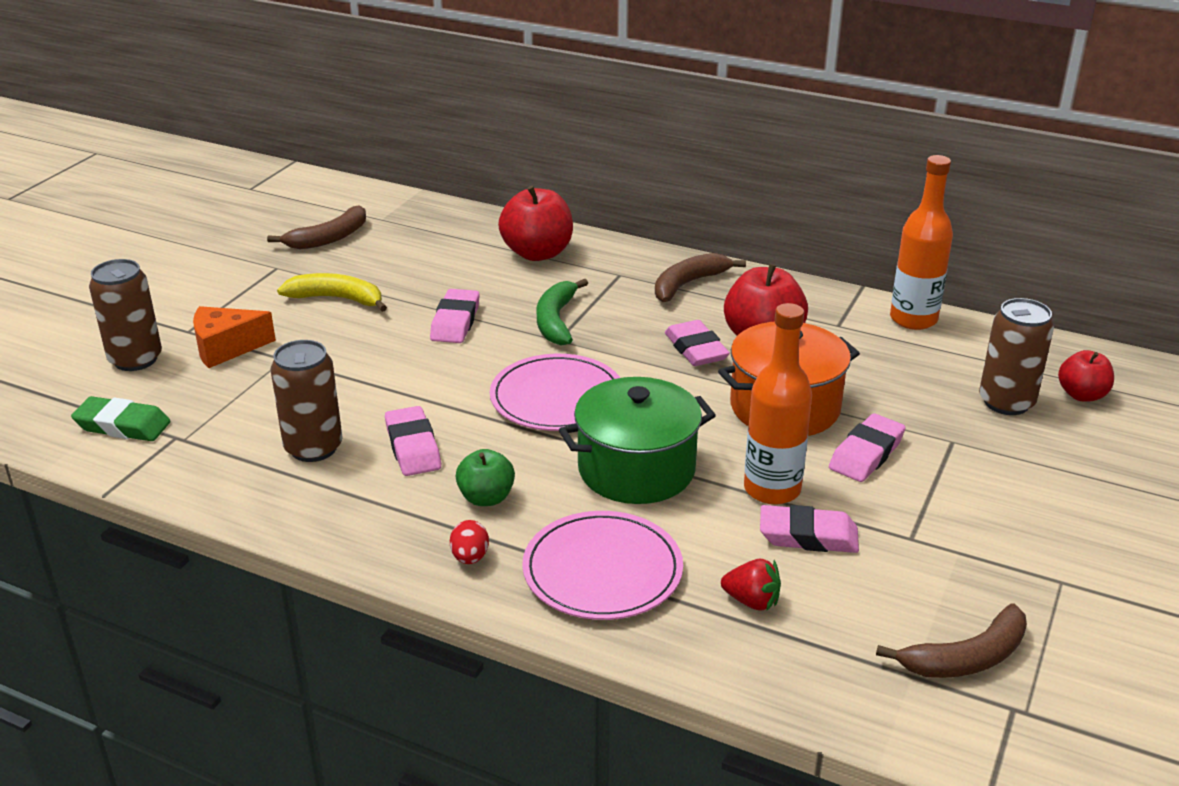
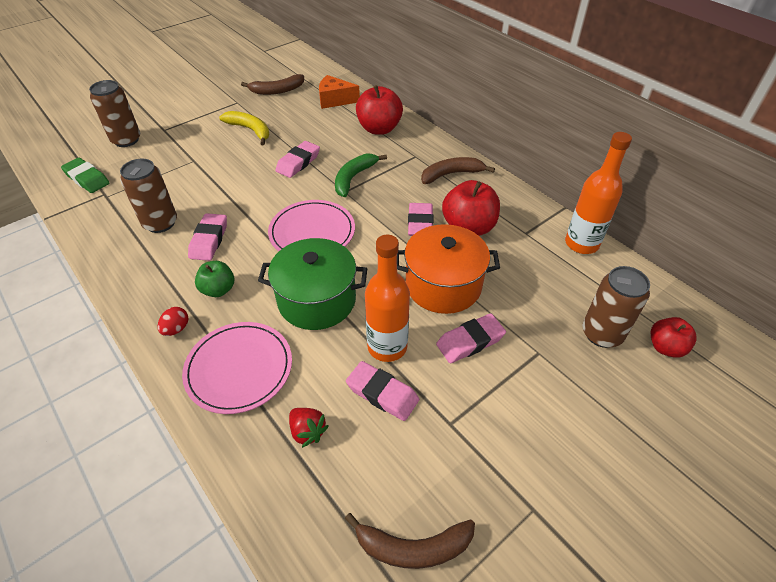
camera: 25 degrees right, 15 degrees up
(226, 348) = (172, 145): orange cheese -> orange cheese (335, 100)

